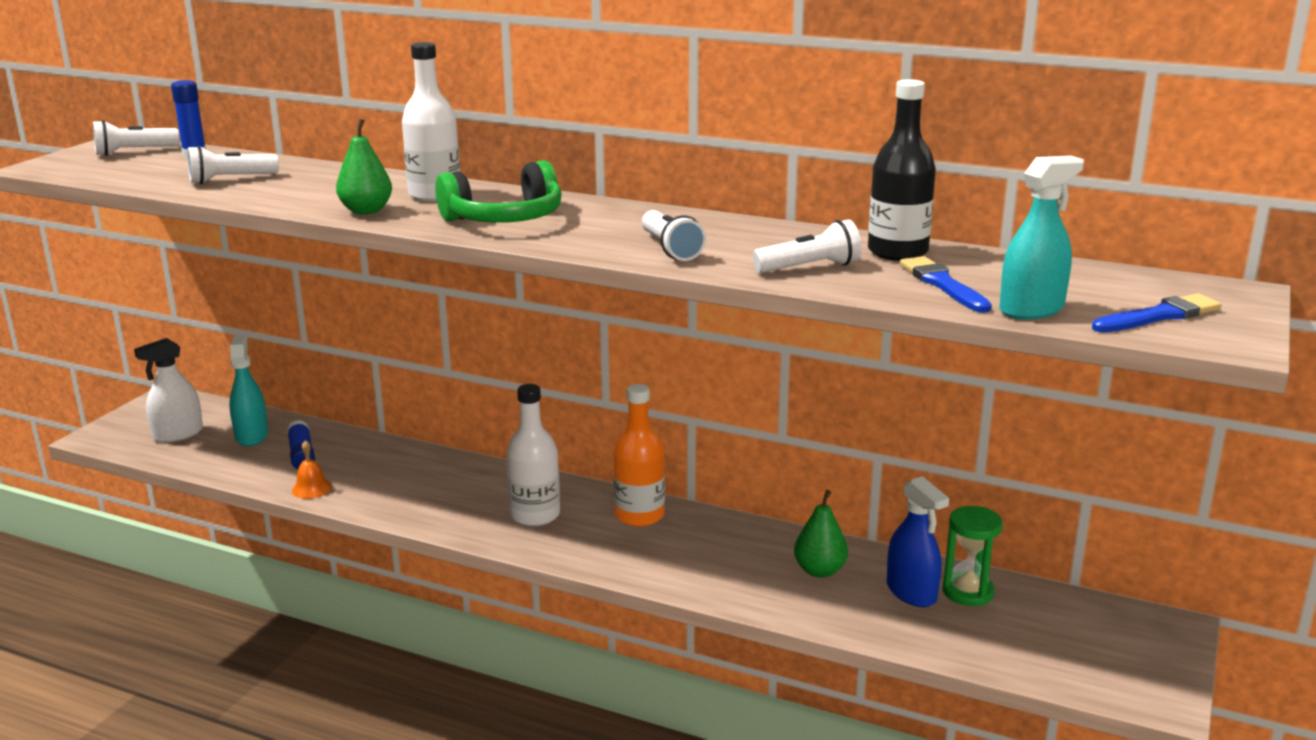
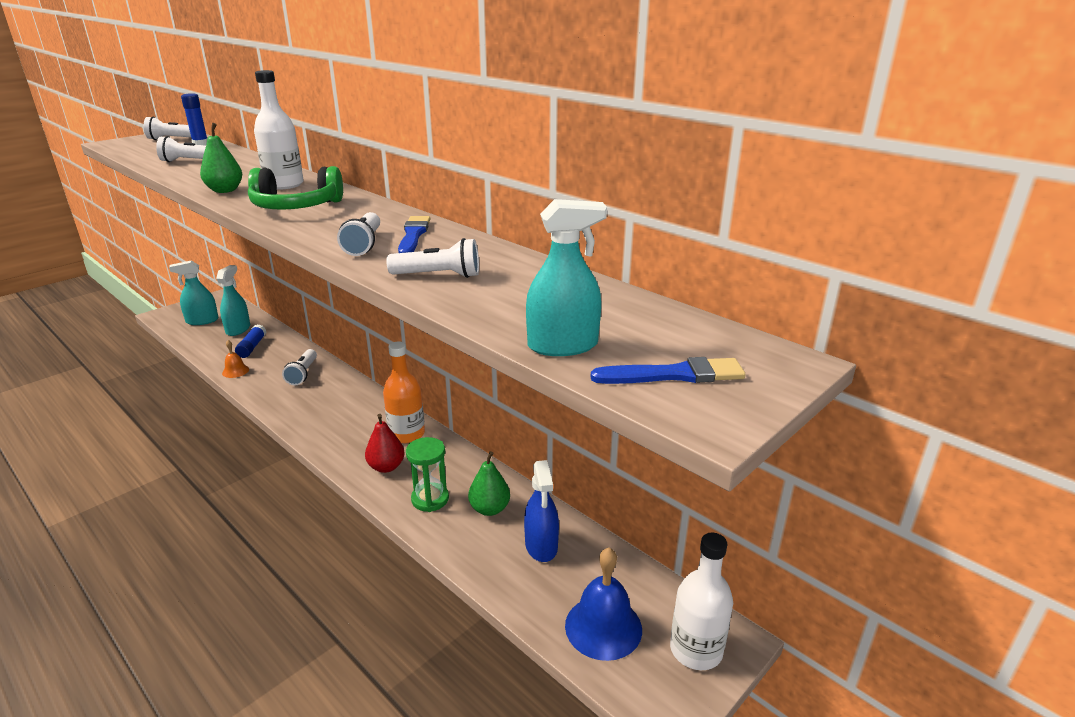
camera: 20 degrees right, 5 degrees up
(178, 434) = (202, 321): white spray bottle -> turquoise spray bottle
(419, 474) = (303, 374): none -> white flashlight
(535, 515) = (343, 419): white bottle -> white bottle (696, 650)
(650, 555) = (386, 467): none -> red pear
(897, 252) = (528, 272): black bottle -> none
(942, 284) = (521, 307): blue brush -> blue brush (413, 235)
(967, 592) = (584, 557): green hourglass -> green hourglass (430, 499)
(1041, 648) = (603, 627): none -> blue bell

